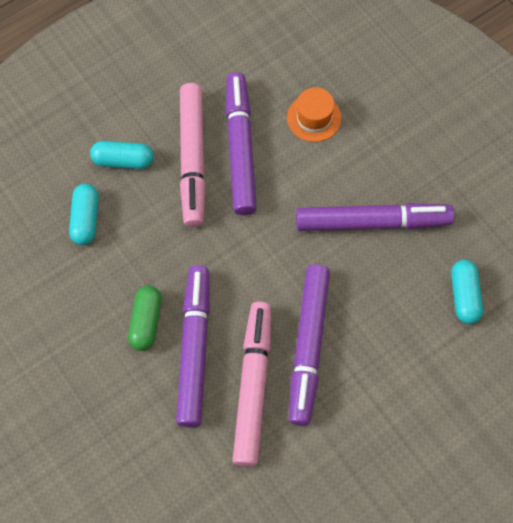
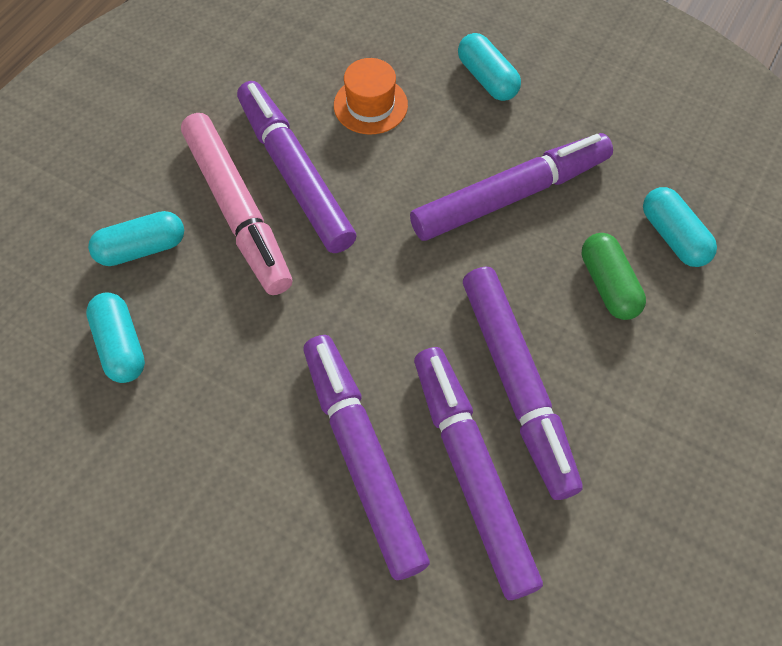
camera: 25 degrees left, 5 degrees down
(146, 322) = (274, 450): green capsule -> green capsule (608, 285)
(253, 386) = (471, 473): pink marker -> purple marker
(404, 129) = (487, 78): none -> turquoise capsule

